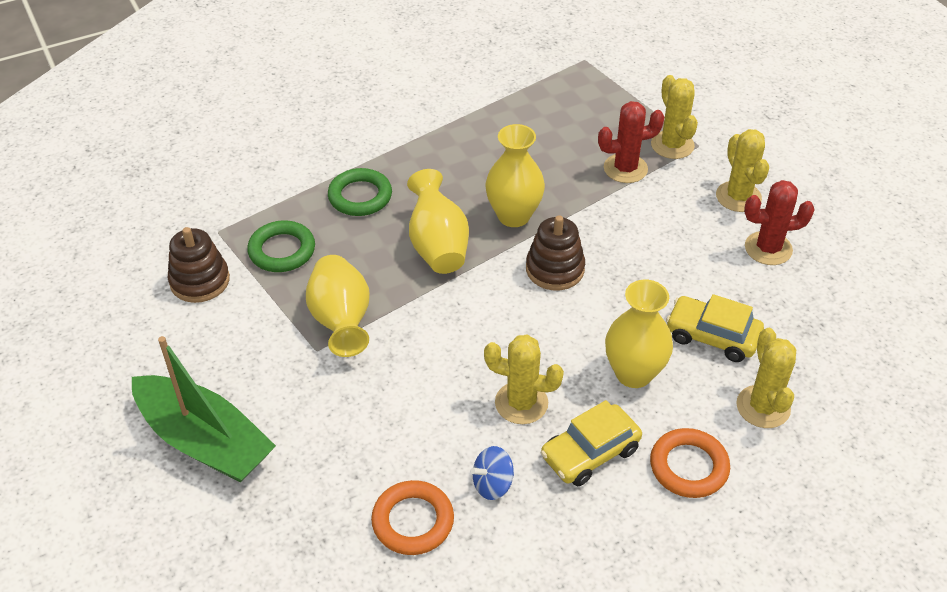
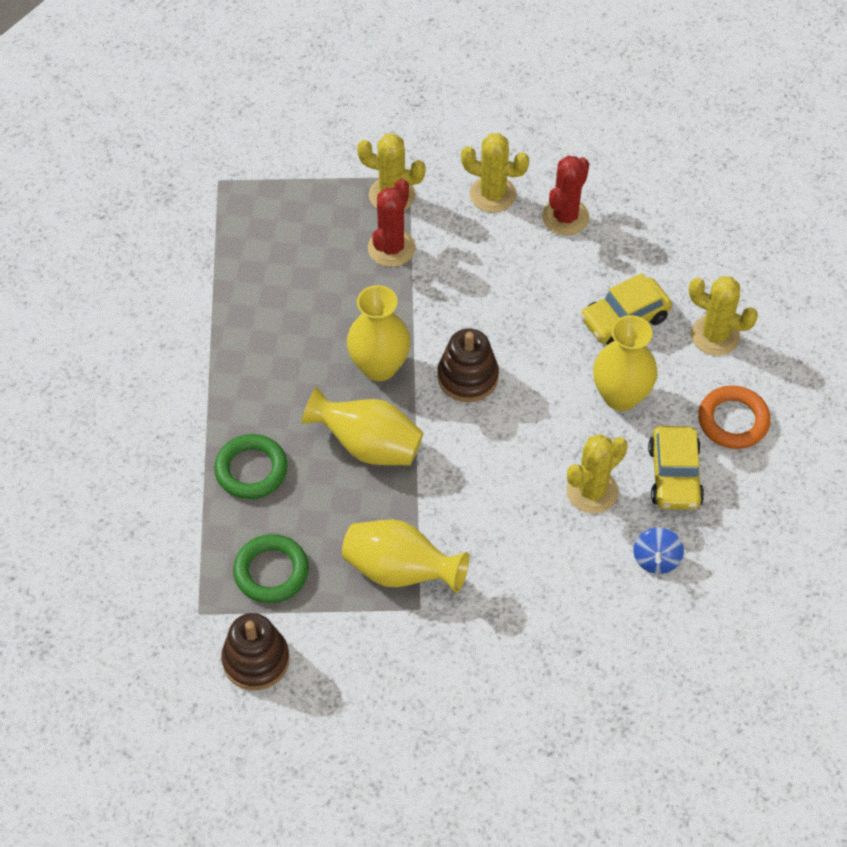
camera: 55 degrees left, 10 degrees up
(205, 441) = (458, 747): green boat -> none
(413, 521) = (652, 635): orange ring -> none

